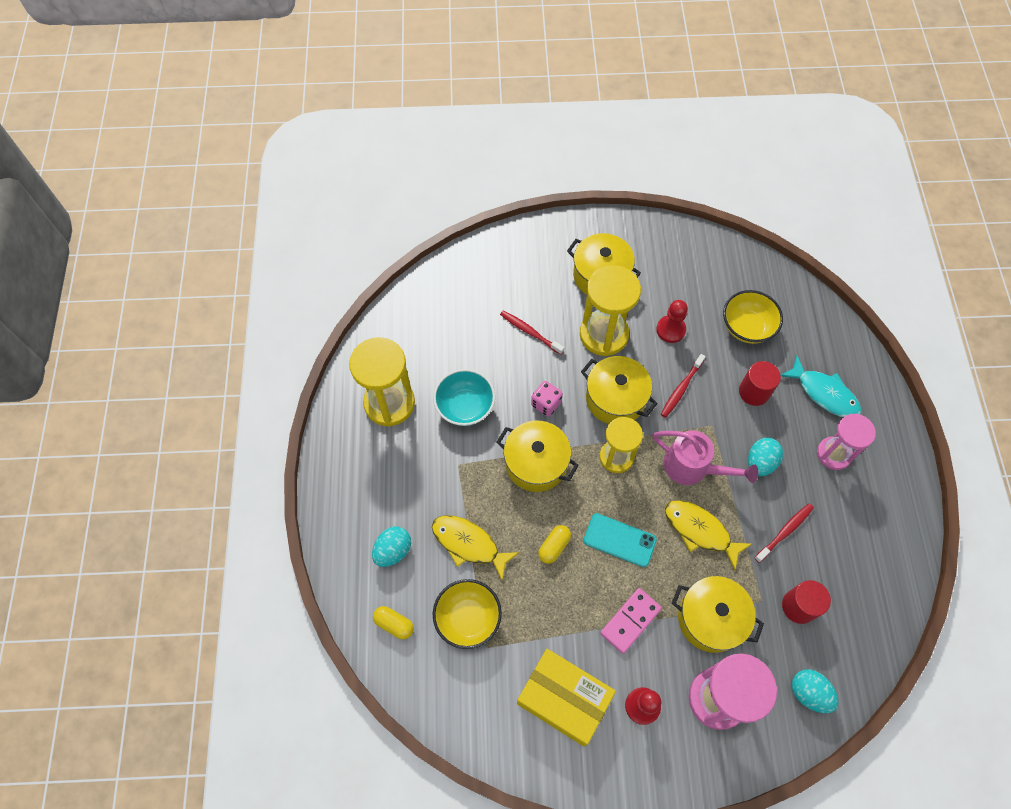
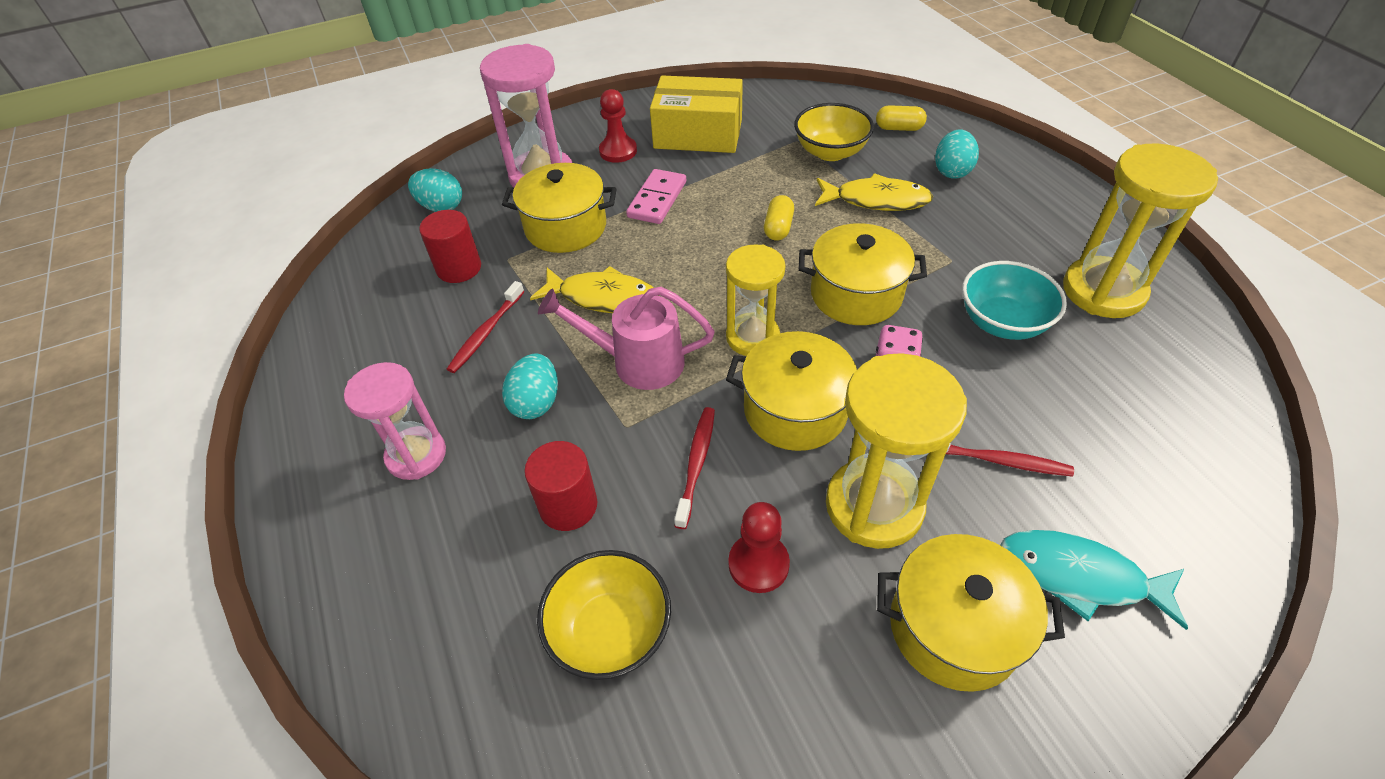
camera: 160 degrees right, 15 degrees down
(619, 540) = (703, 257): turquoise phone -> none
(824, 393) = (437, 551): turquoise fish -> turquoise fish (1079, 577)

